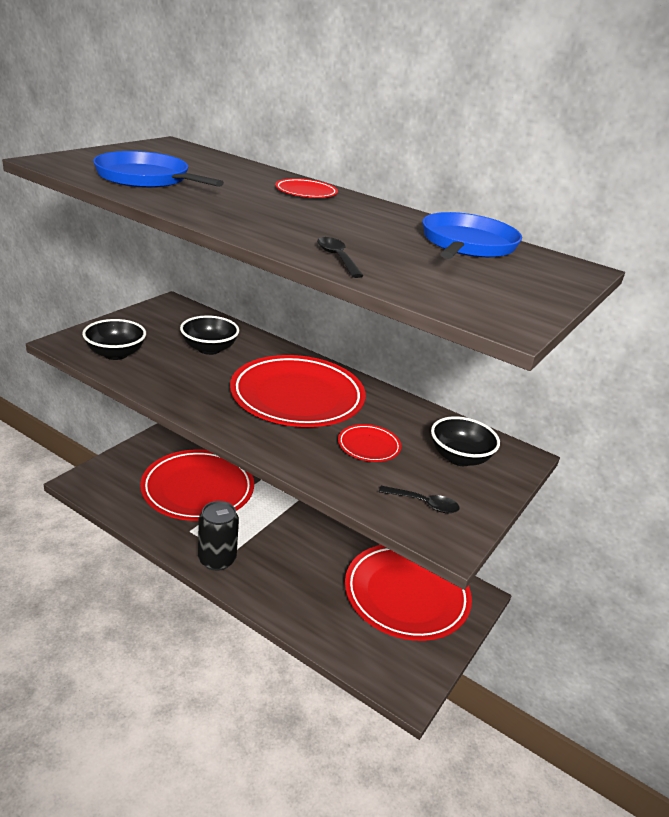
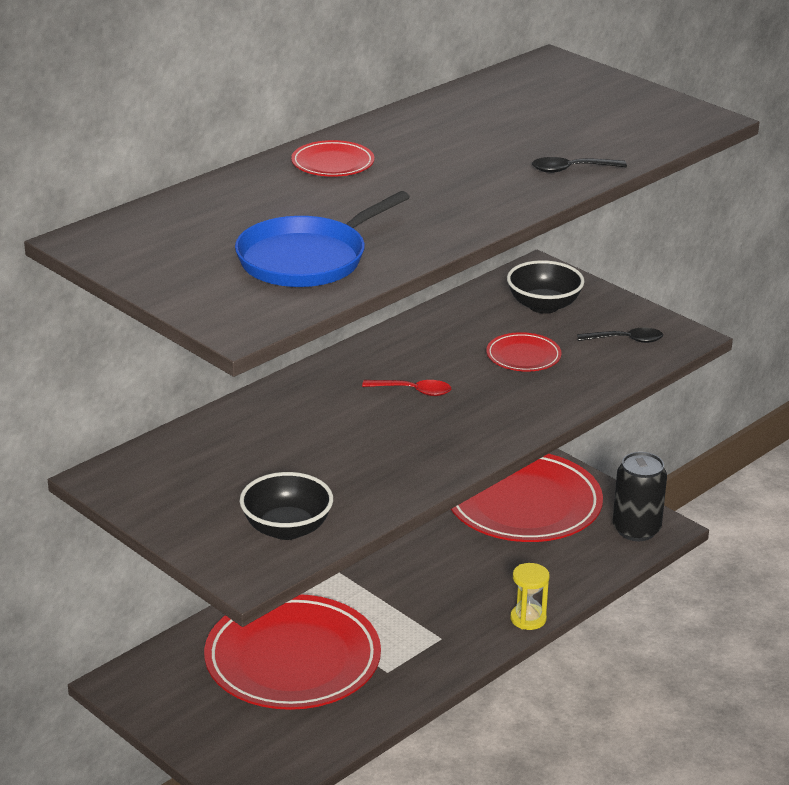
camera: 75 degrees left, 0 degrees up
(209, 349) = (274, 449): black bowl -> none
(217, 559) = (449, 649): black can -> black can (636, 530)
(258, 602) = (528, 619): none -> yellow hourglass
(297, 397) = (413, 391): red plate -> red spoon
(424, 504) = (626, 340): black spoon -> black spoon turned 60 degrees clockwise
(467, 245) = (502, 101): blue pan -> none

